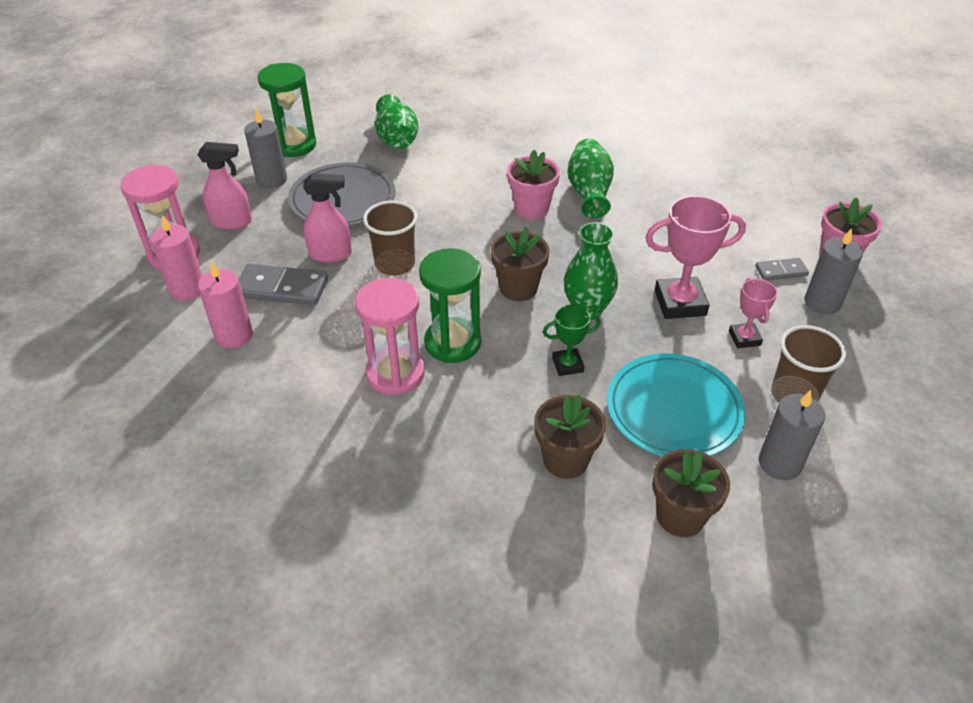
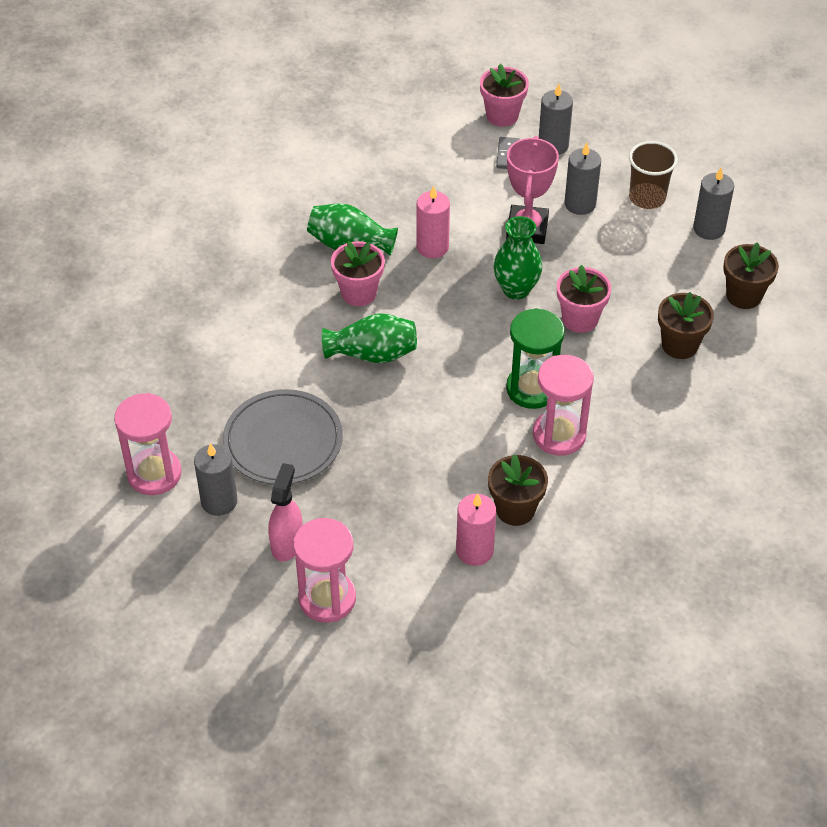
camera: 75 degrees left, 5 degrees up
(187, 289) = (391, 587): pink candle -> pink candle (432, 247)
(282, 288) = (415, 507): grey domino -> none
(294, 145) = (154, 474): green hourglass -> pink hourglass
(331, 254) = (375, 462): pink spray bottle -> none
(395, 264) = (409, 413): brown cup -> none
(397, 139) = (186, 378): green vase -> green vase (372, 354)
(518, 288) = (474, 329): brown flower pot -> brown flower pot (515, 509)
(567, 365) = (580, 319): green trophy -> pink flower pot
(673, 409) = (644, 269): turquoise plate -> none
(744, 338) = (580, 204): pink trophy -> grey candle

